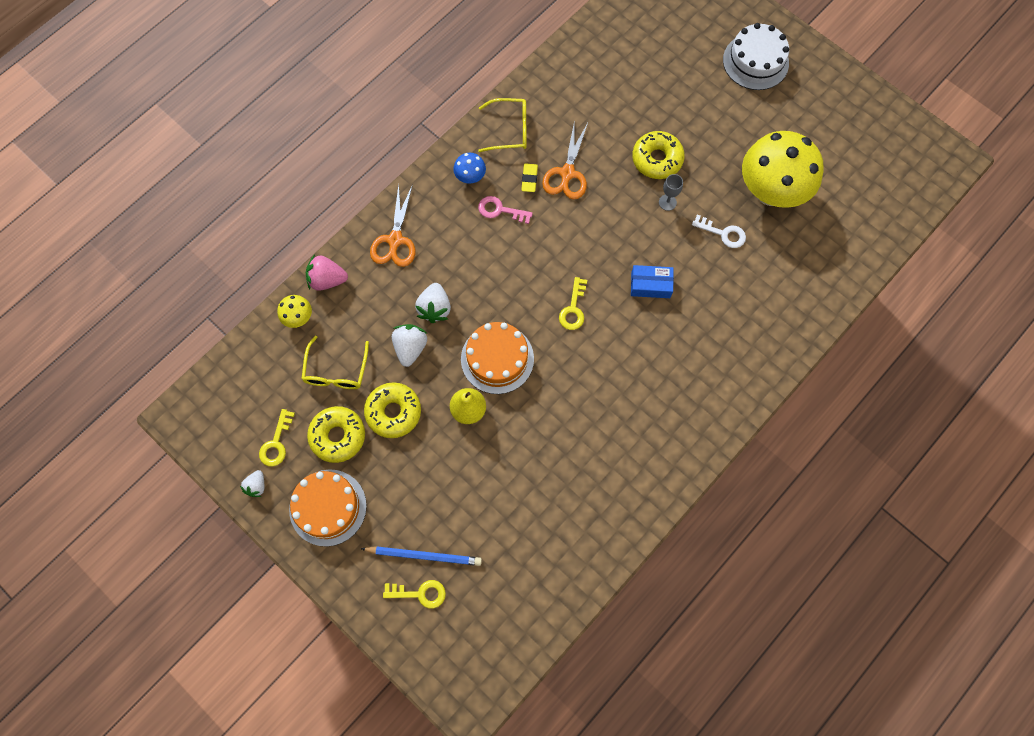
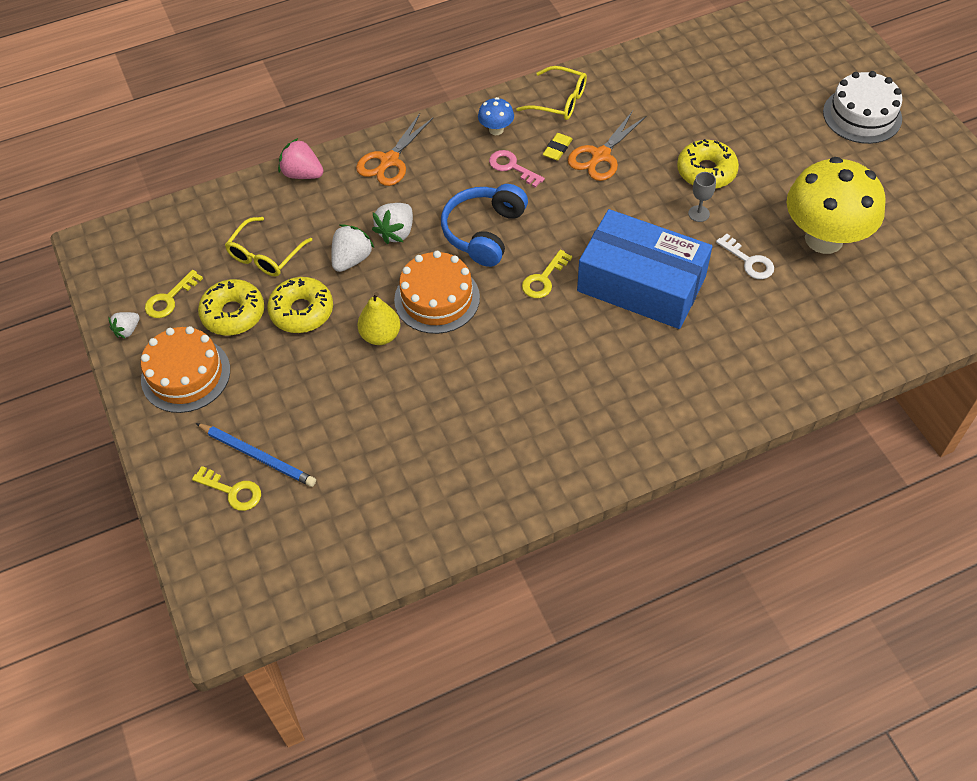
camera: 25 degrees right, 15 degrees down
(298, 318) = (255, 197): yellow mushroom -> none
(506, 282) = (484, 232): none -> blue headphones
(650, 285) = (641, 284): blue box -> blue box, size x2.32

